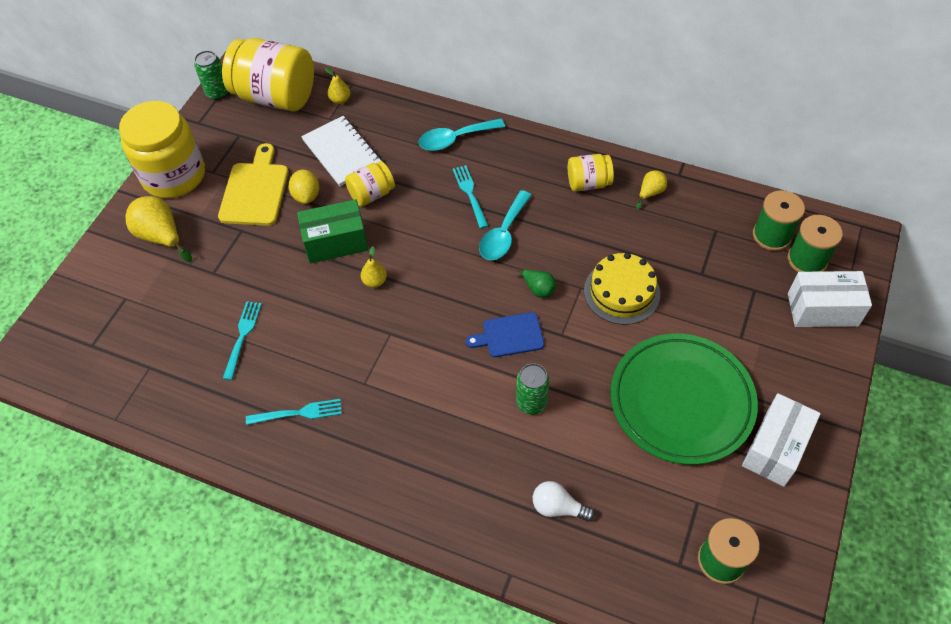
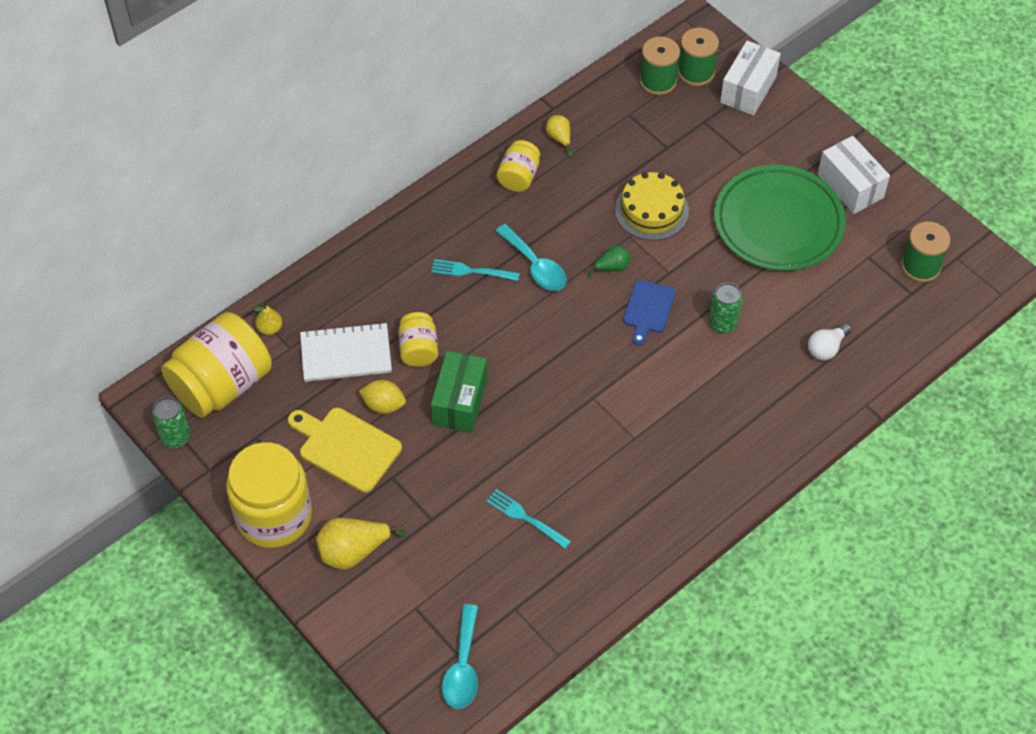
camera: 65 degrees left, 0 degrees up
(298, 413) = (636, 500): turquoise fork -> none
(375, 281) = (527, 387): yellow pear -> none
(455, 139) = (394, 254): turquoise spoon -> turquoise spoon (463, 667)

